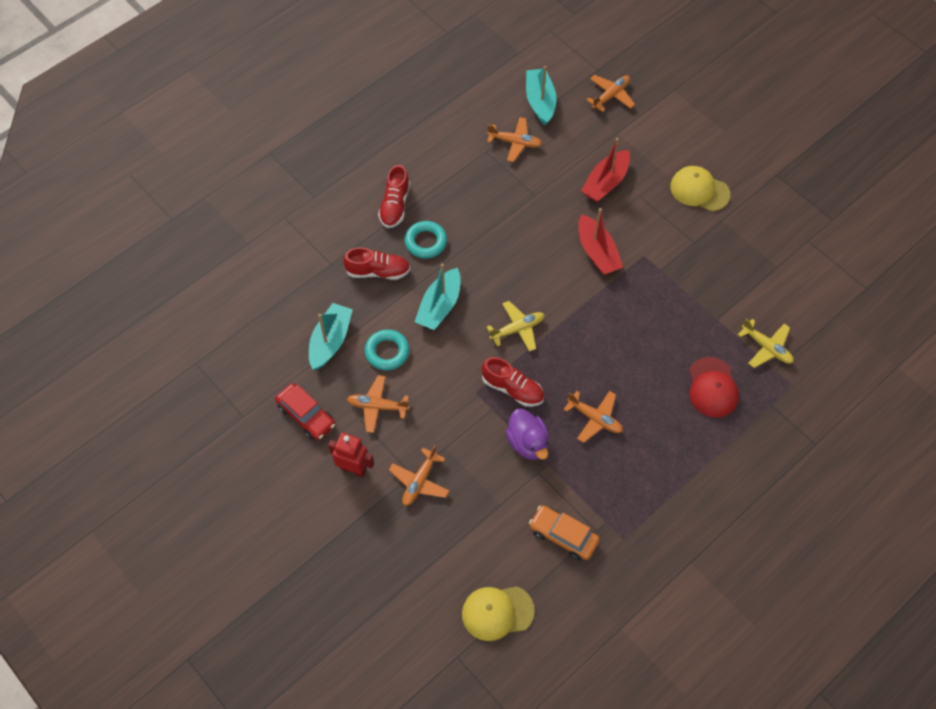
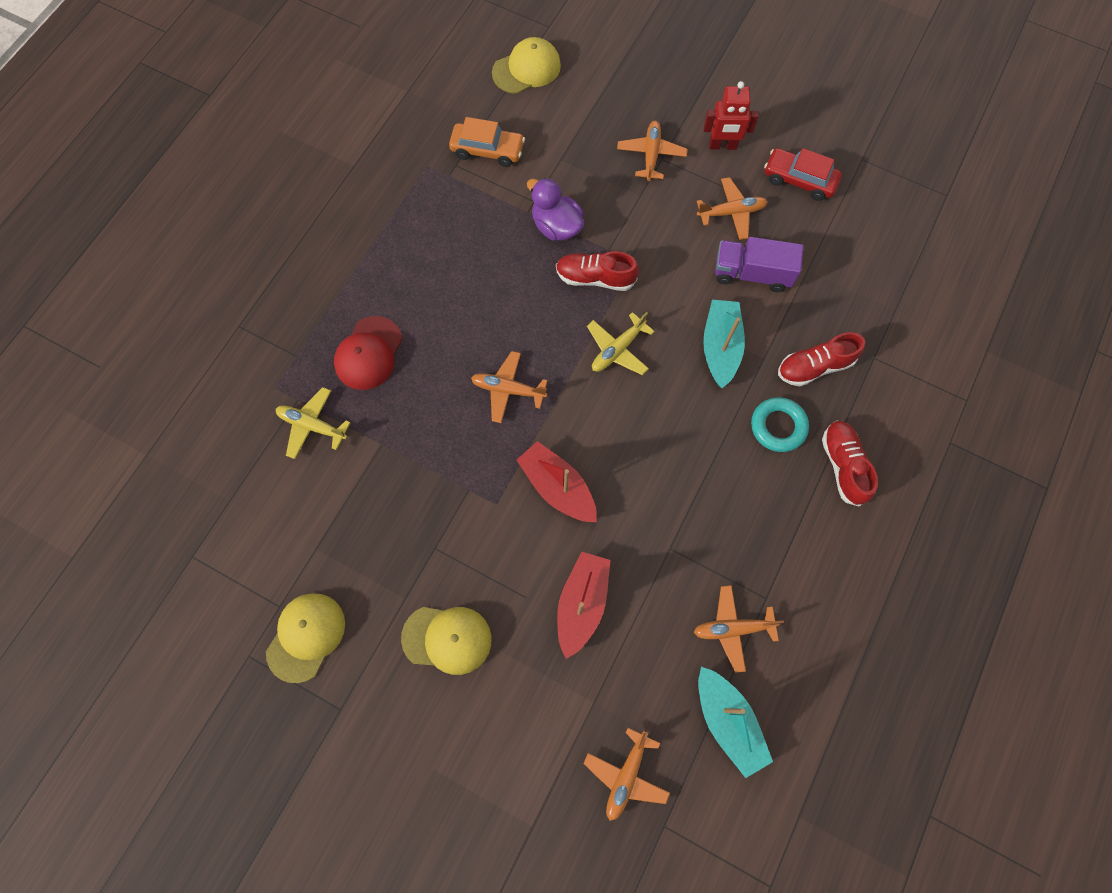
camera: 160 degrees right, 10 degrees up
(330, 341) = (820, 265): turquoise boat -> none
(387, 352) = (752, 274): turquoise ring -> purple truck
(595, 418) = (493, 275): orange plane -> orange plane (508, 390)
(712, 387) = (368, 353): red cap -> red cap turned 135 degrees counterclockwise
(792, 218) = (306, 636): none -> yellow cap

